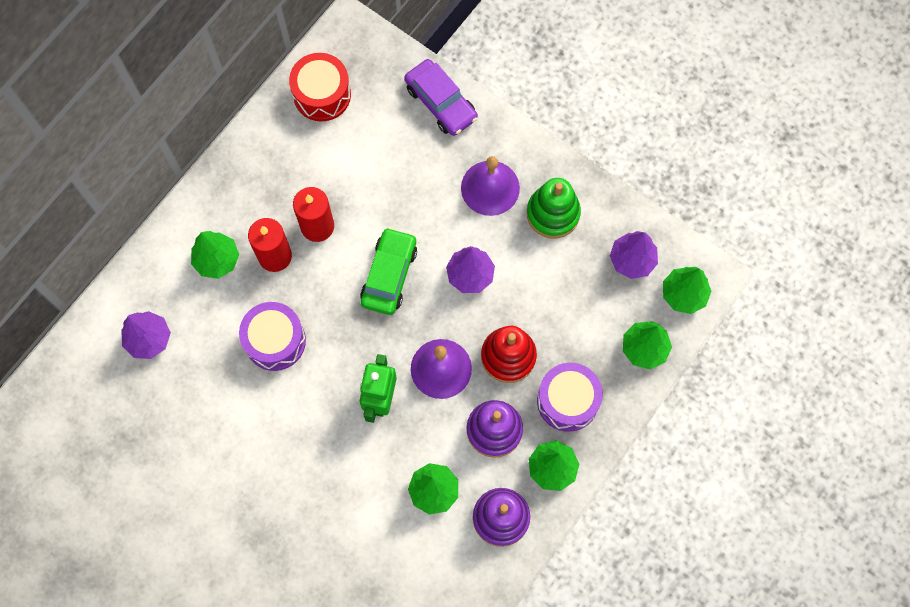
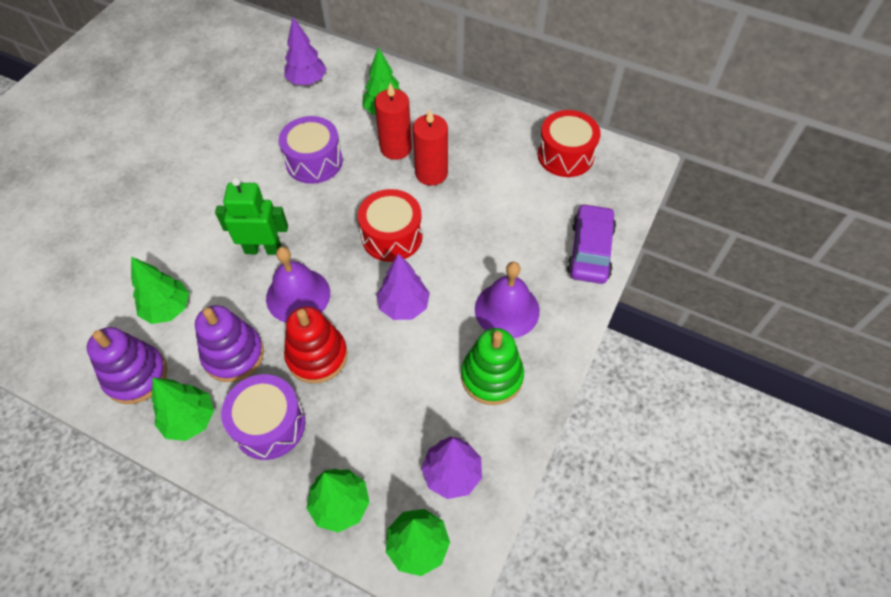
camera: 80 degrees right, 15 degrees down
(389, 275) = (392, 236): green car -> red drum
(441, 102) = (590, 250): purple car -> purple car turned 150 degrees clockwise

